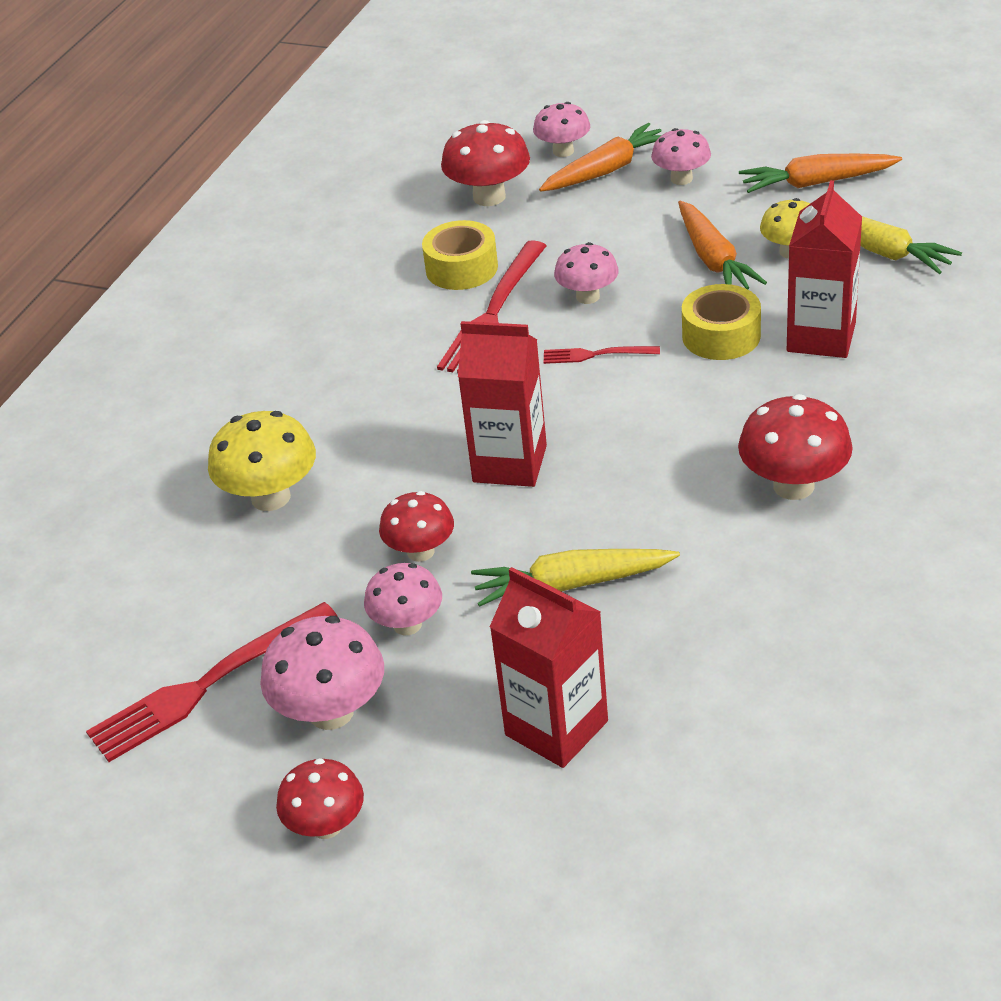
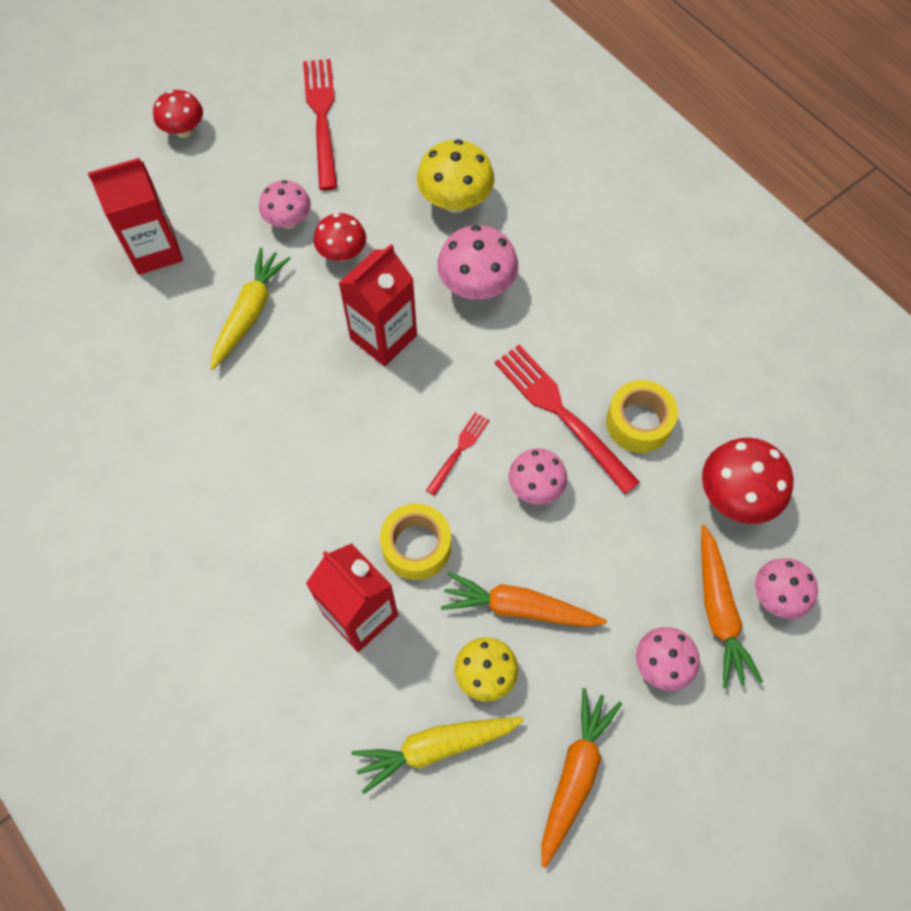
camera: 115 degrees right, 25 degrees up
(331, 712) = (255, 161): pink mushroom -> pink mushroom (477, 286)
(793, 486) = (227, 484): red mushroom -> none

